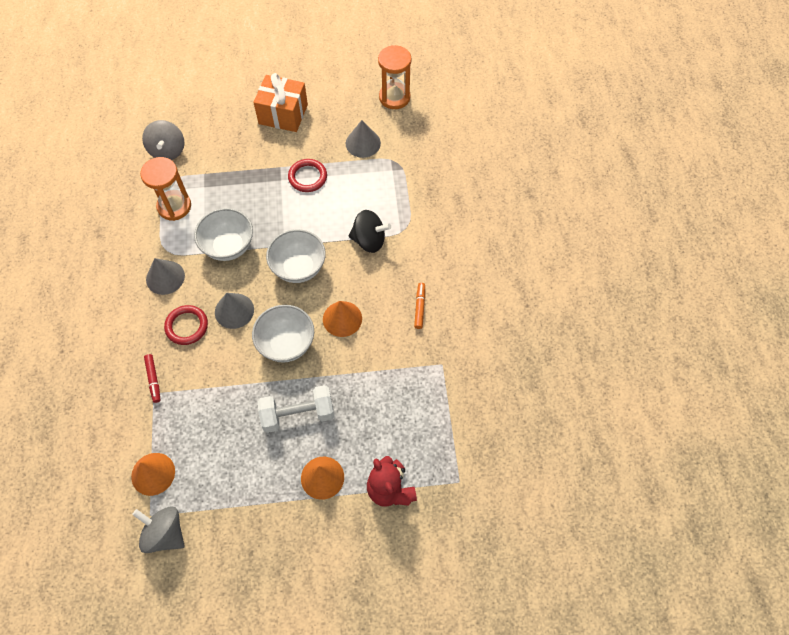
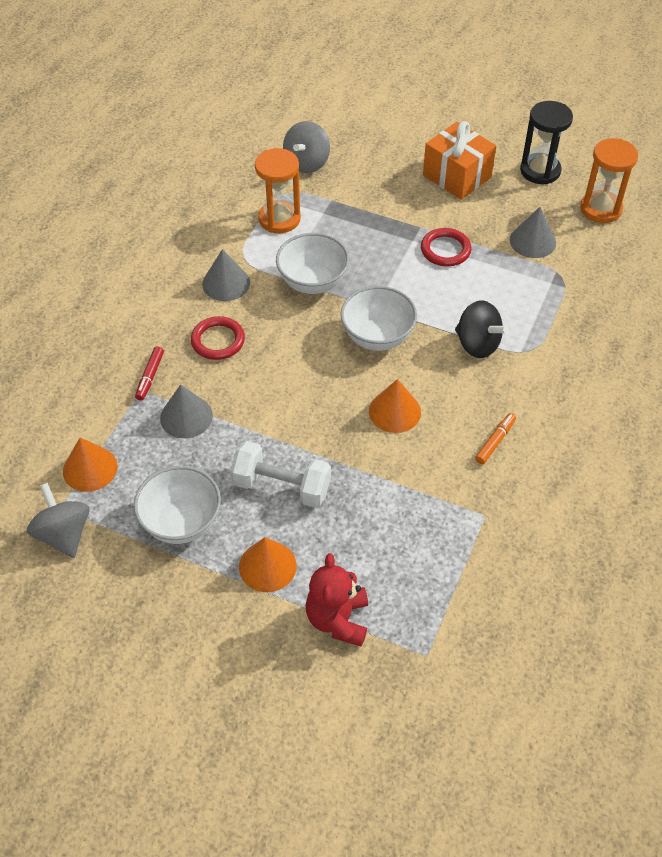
camera: 30 degrees right, 10 degrees down
(234, 311) = (278, 348): grey cone -> grey cone (186, 416)
(286, 344) = (314, 408): white bowl -> white bowl (181, 522)
(338, 84) = (540, 171): none -> black hourglass

